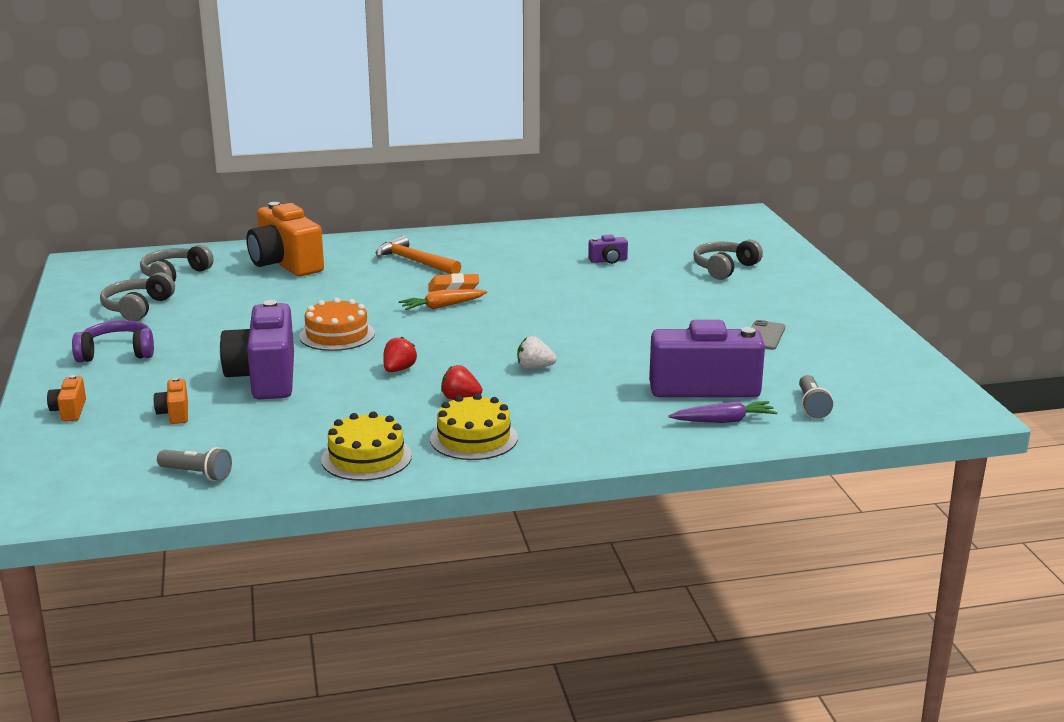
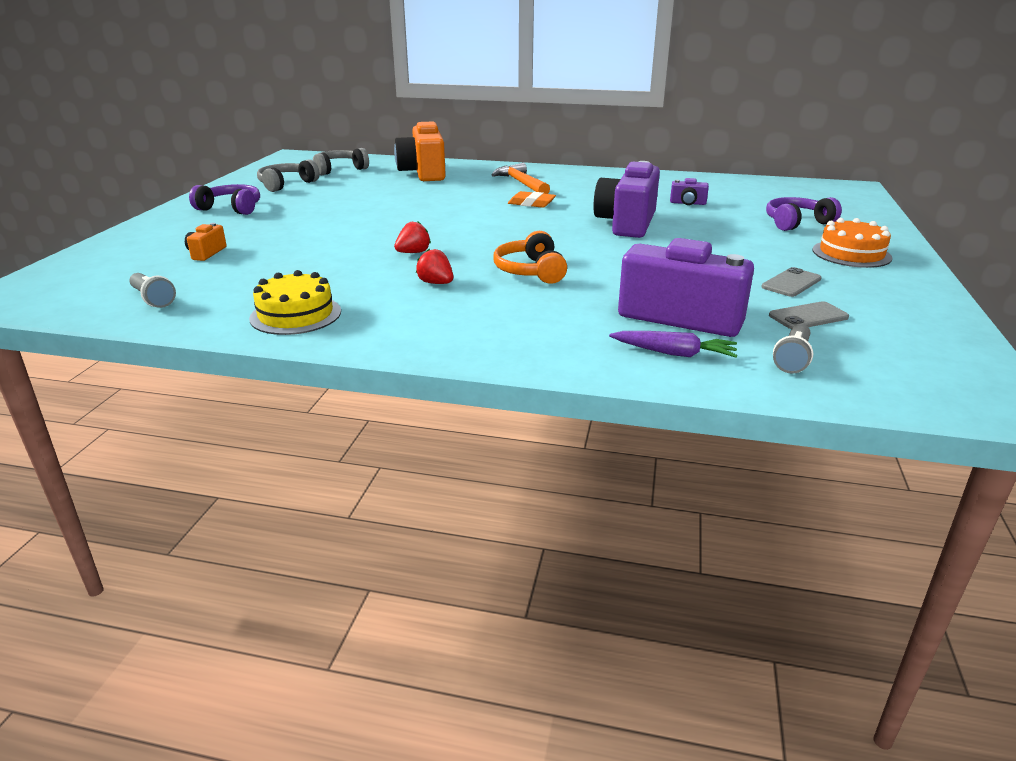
camera: 25 degrees right, 5 degrees up
(69, 411) = (143, 238): orange camera -> none
(265, 377) = (305, 240): purple camera -> purple camera (627, 223)
(337, 335) = (398, 221): orange cake -> orange cake (851, 254)
(442, 306) = (506, 215): orange carrot -> none
(474, 438) = (406, 318): yellow cake -> none
(534, 368) = (531, 271): white strawberry -> orange headphones
(724, 268) = (796, 223): grey headphones -> purple headphones
(798, 366) = (808, 316): none -> grey phone

